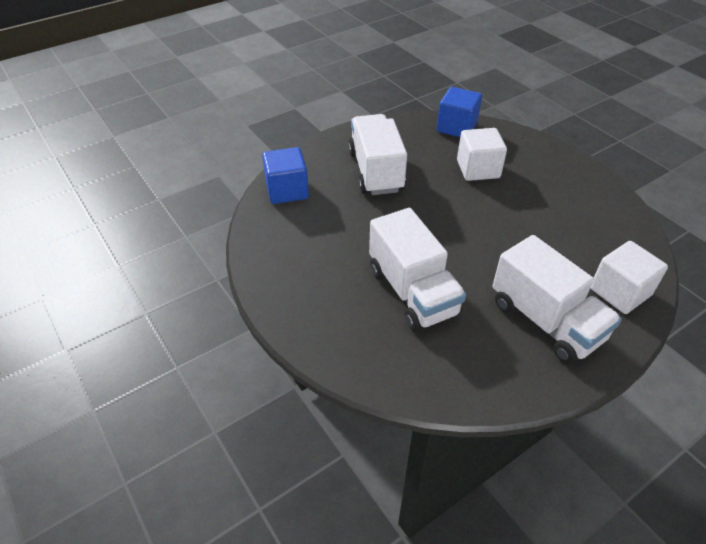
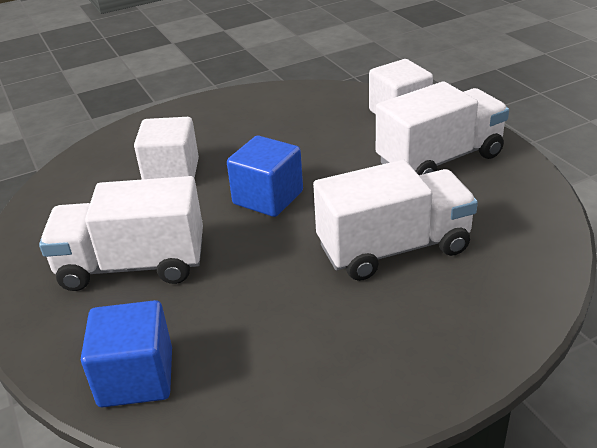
camera: 80 degrees left, 10 degrees down
(456, 127) = (69, 180): blue cube -> blue cube (268, 198)

